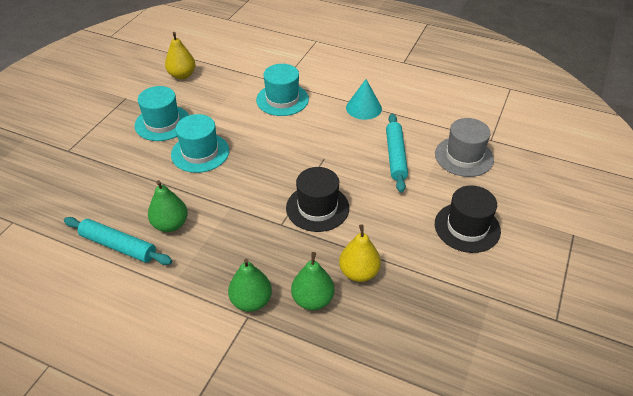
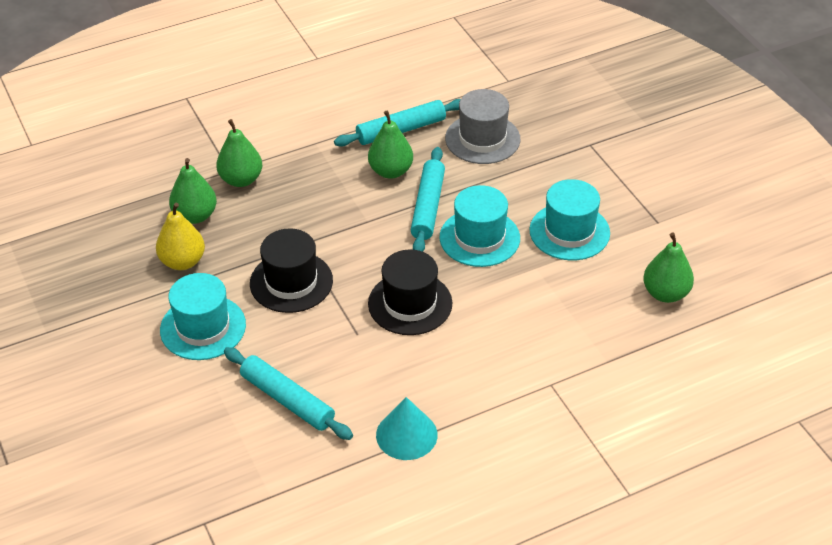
camera: 130 degrees right, 0 degrees up
(182, 75) = (665, 293): yellow pear -> green pear
(191, 187) = (428, 206): none -> turquoise rolling pin
(282, 99) = (510, 362): turquoise hat -> turquoise hat (203, 327)
(464, 156) = (212, 466): grey hat -> grey hat (482, 139)
(467, 227) = (126, 380): black hat -> black hat (410, 303)

